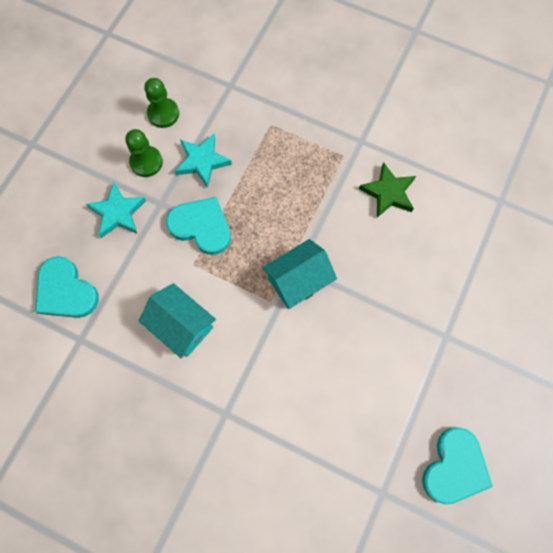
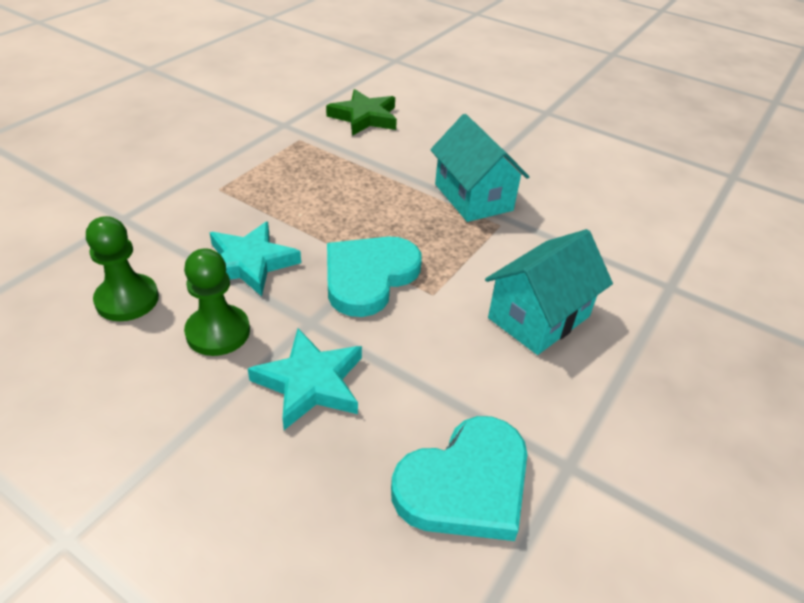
camera: 85 degrees left, 30 degrees down
(454, 467) = (689, 130): turquoise heart -> none

